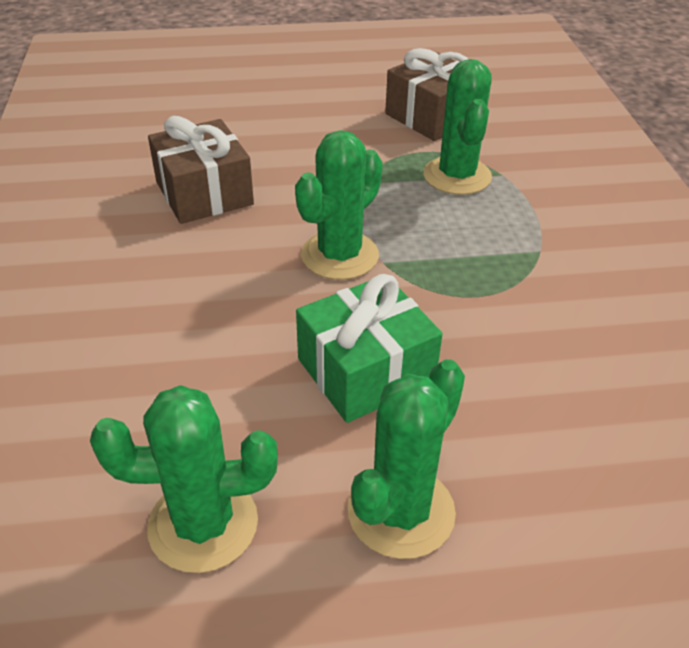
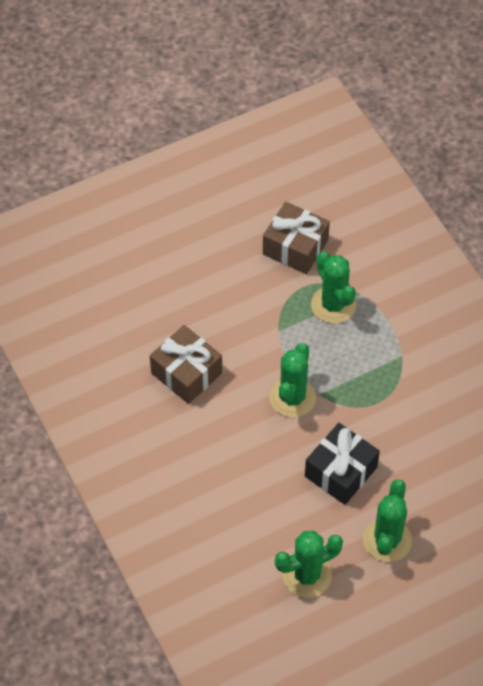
camera: 20 degrees left, 15 degrees up
(365, 370) = (340, 472): green gift -> black gift

